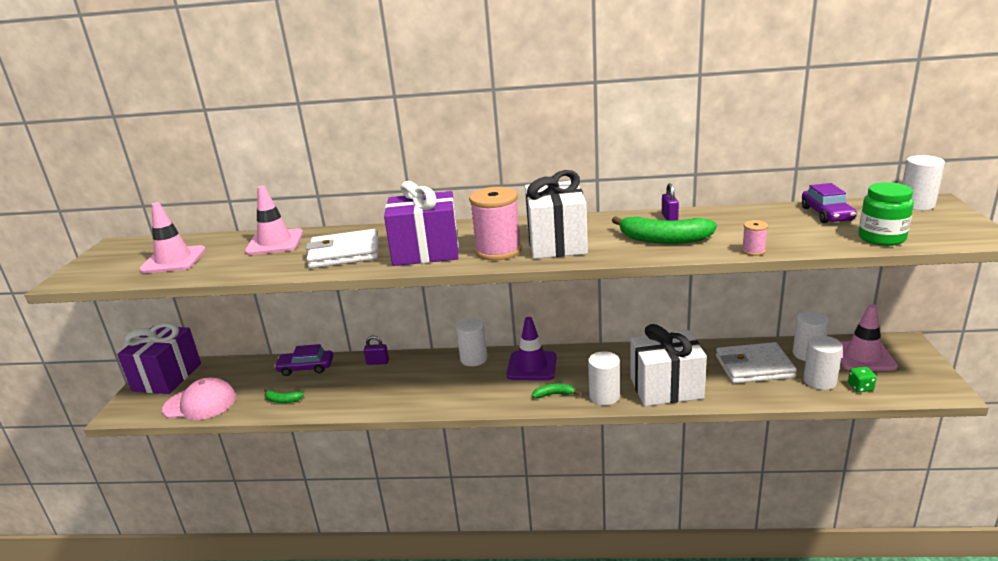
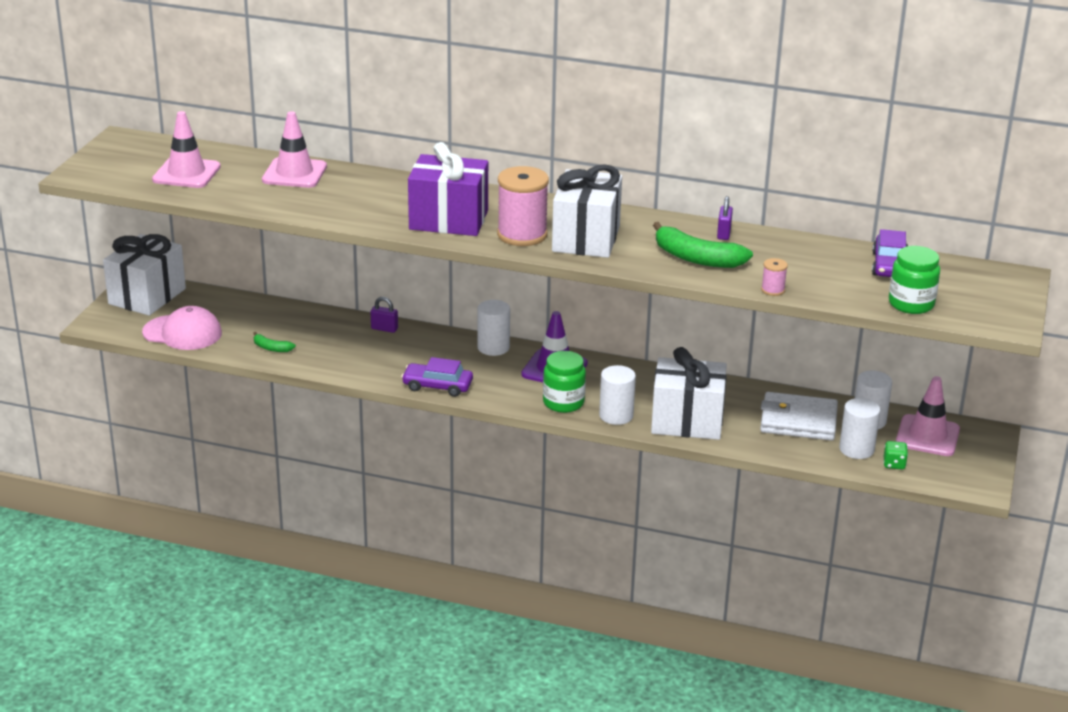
camera: 10 degrees right, 5 degrees up
(167, 377) = (147, 296): purple gift -> white gift
(306, 368) = (303, 318): purple car -> purple car (437, 386)
(344, 253) = (365, 203): white wallet -> none
(554, 394) = (563, 403): green banana -> green jar
(916, 204) = (994, 275): white cylinder -> none

